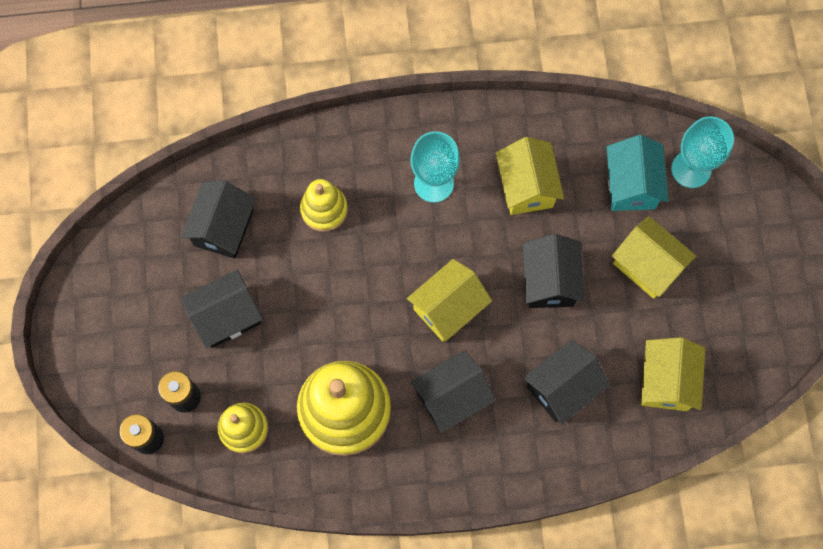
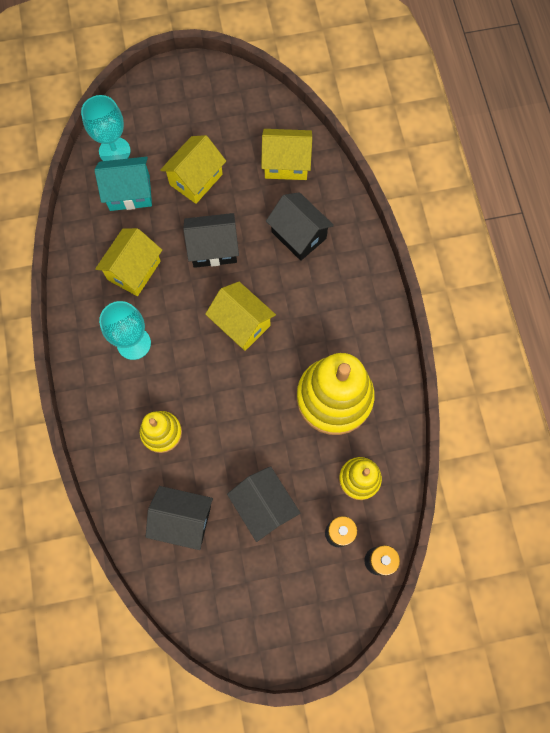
camera: 95 degrees left, 0 degrees up
(451, 397) = (315, 315): black house -> none
(526, 187) = (134, 270): yellow house -> yellow house turned 45 degrees counterclockwise

